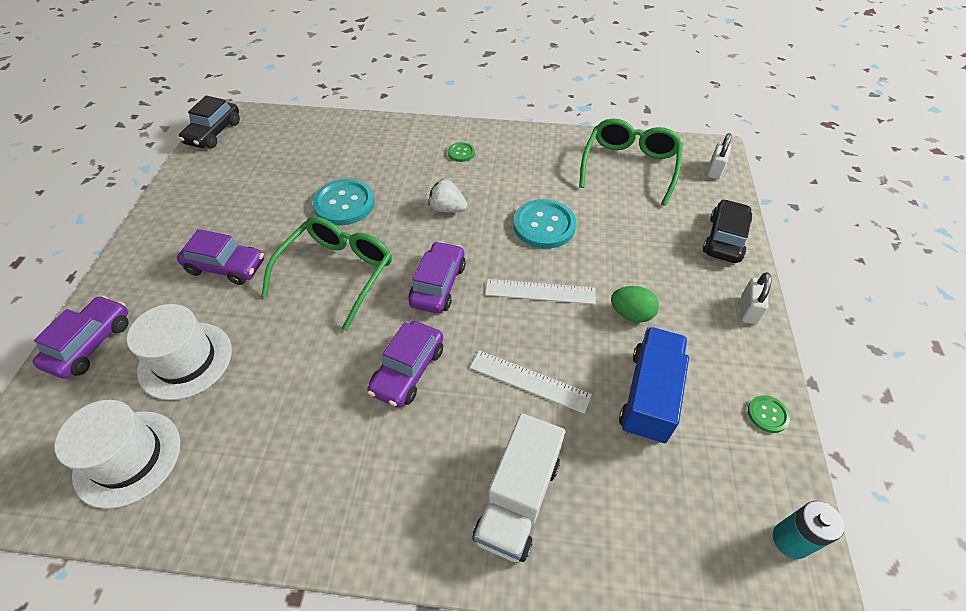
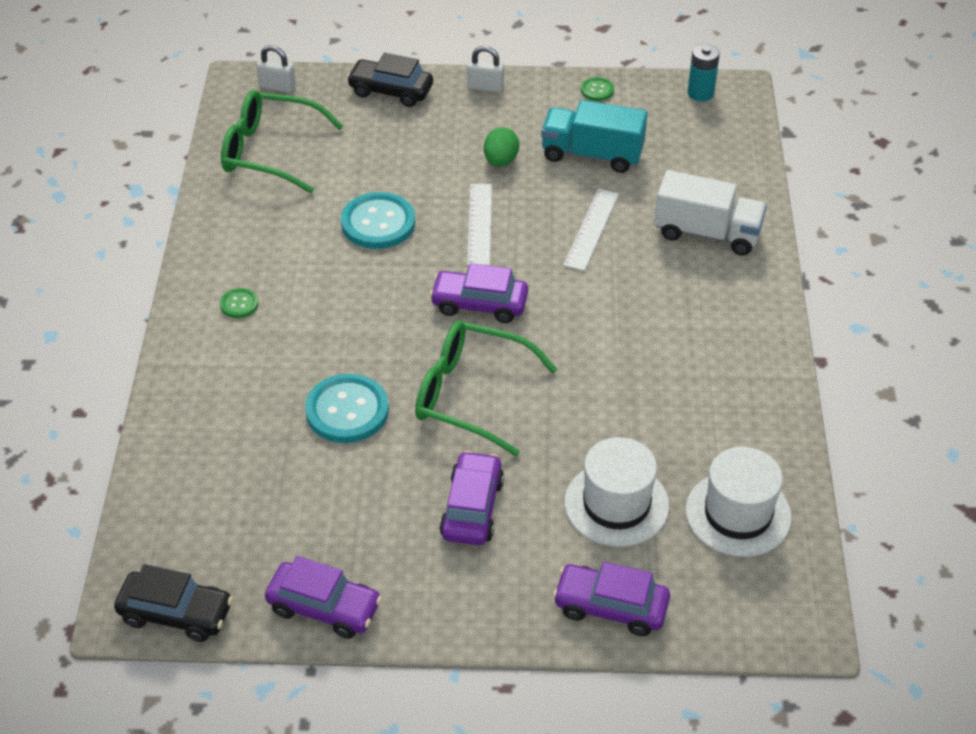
camera: 95 degrees left, 5 degrees down
(408, 370) = (595, 315): purple car -> purple car (324, 607)
(447, 209) = (353, 308): white strawberry -> none
(649, 395) = (592, 154): blue truck -> turquoise truck

